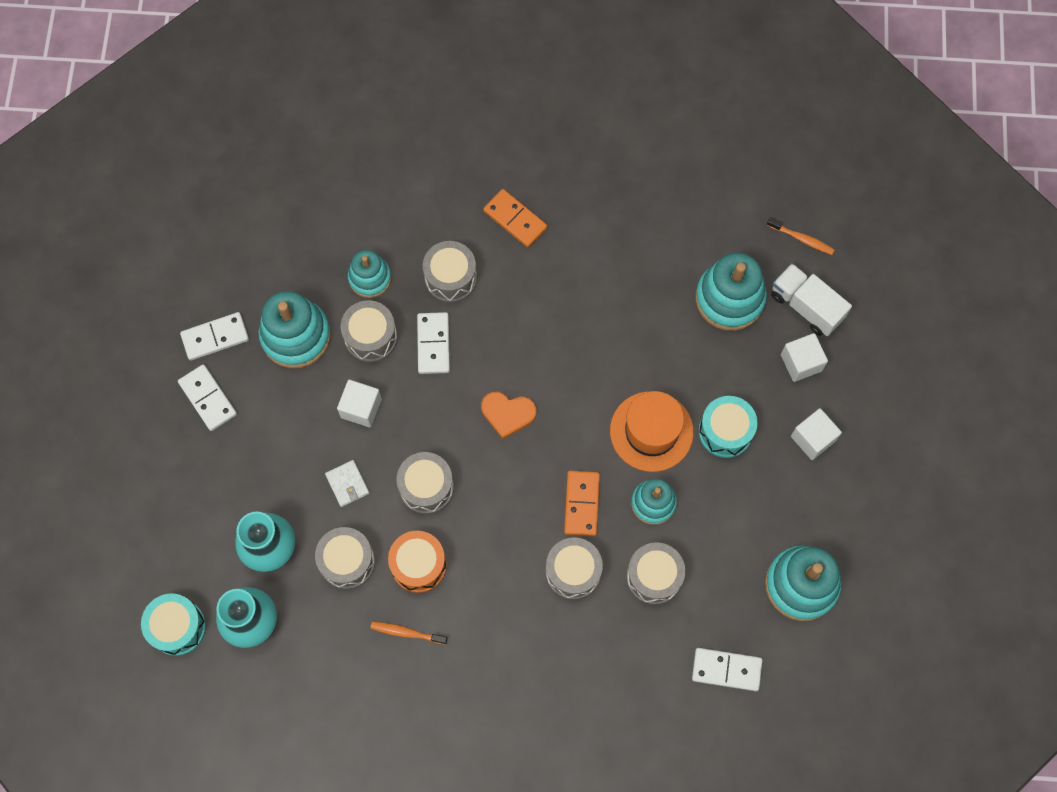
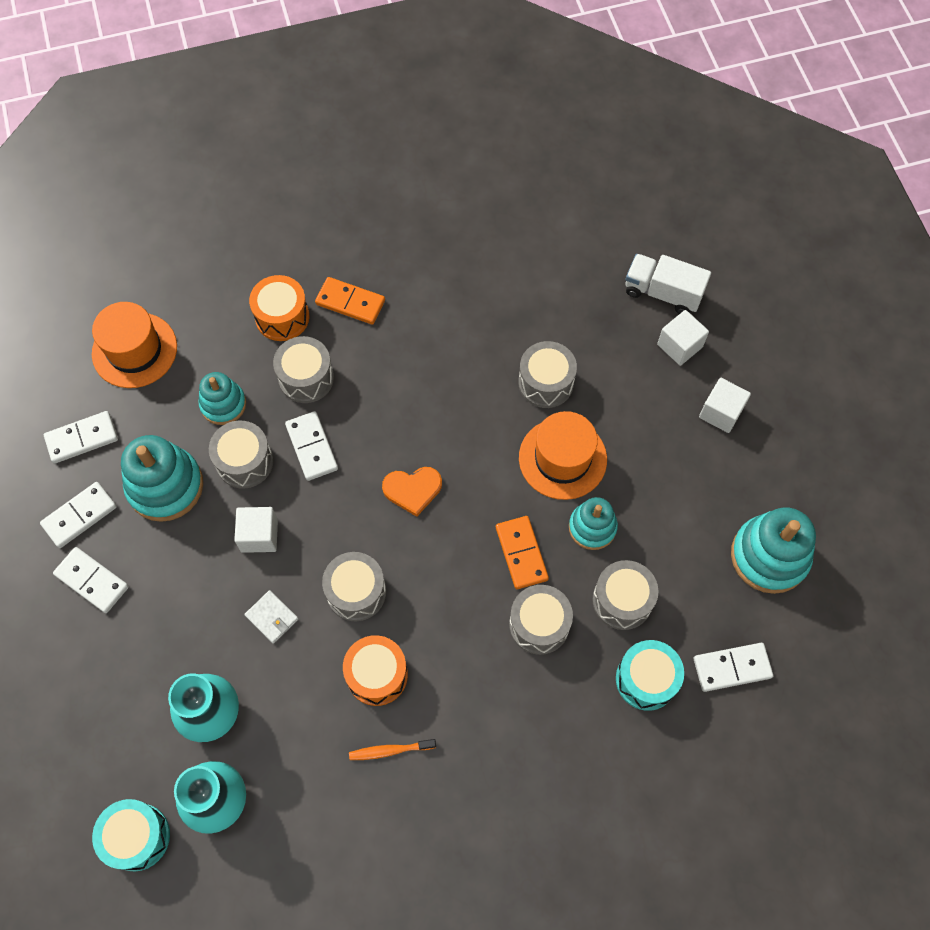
camera: 20 degrees left, 5 degrees down
(238, 268) = (82, 438): none -> white domino
(309, 201) = (134, 350): none -> orange hat
(347, 561) = (300, 698): grey drum -> grey drum (545, 383)
(449, 213) = (282, 317): none -> orange drum
(725, 431) = (634, 434): turquoise drum -> turquoise drum (646, 679)
(729, 298) = (587, 309): turquoise stacking toy -> none
(802, 239) = (633, 233): orange toothbrush -> none

